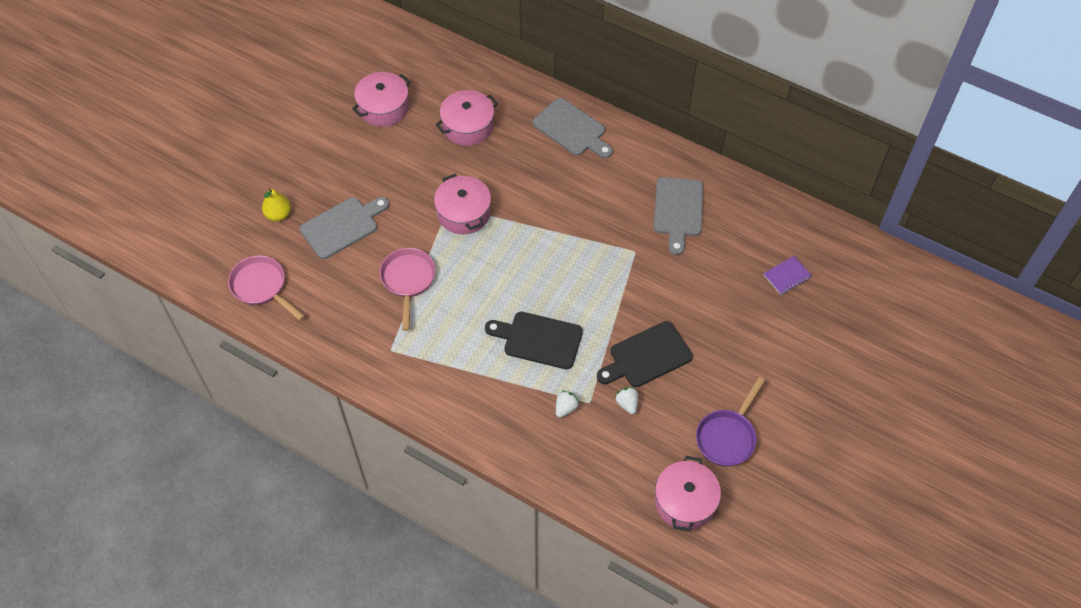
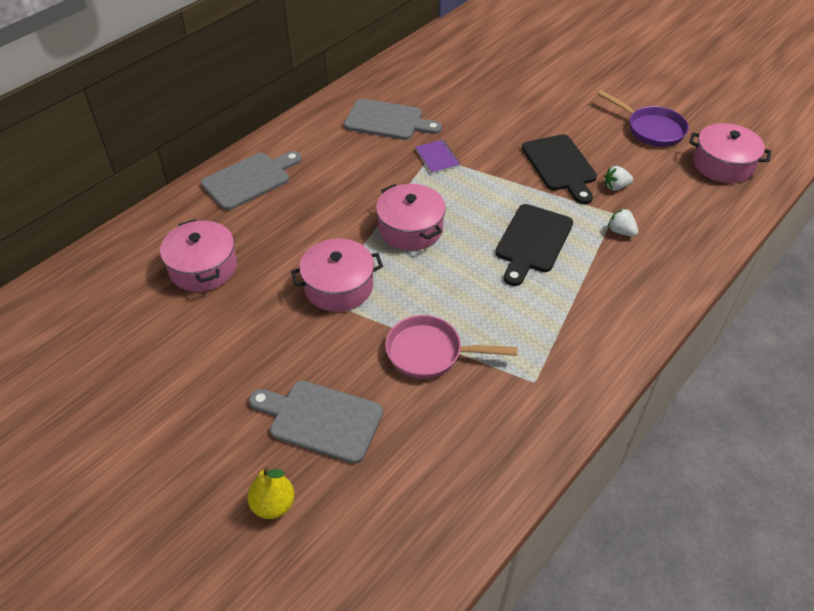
camera: 80 degrees left, 10 degrees down
(261, 287) = (406, 538): pink pan -> none
(342, 226) = (320, 420): grey cutting board -> grey cutting board turned 45 degrees counterclockwise
(383, 107) = (127, 352): pink pot -> pink pot (410, 228)
(787, 276) = (480, 70): purple notebook -> purple notebook (437, 158)

